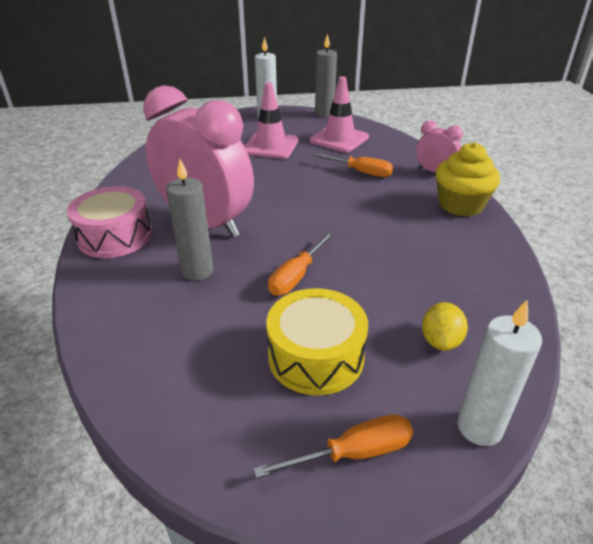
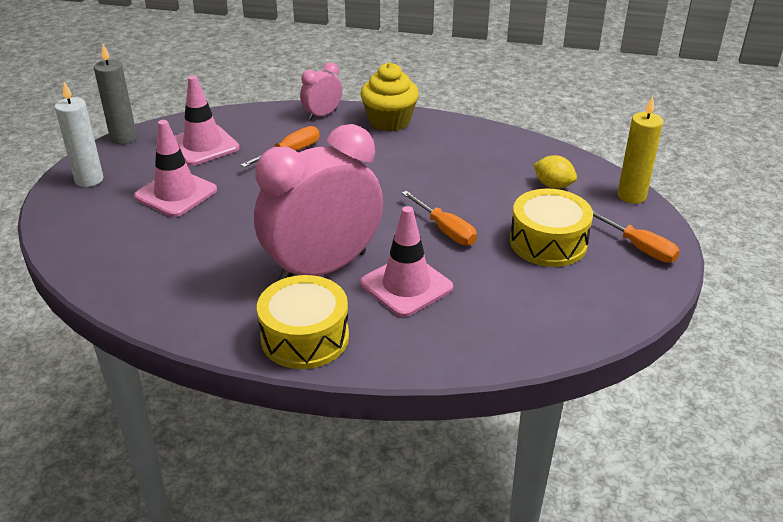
camera: 70 degrees left, 0 degrees up
(115, 236) = (305, 337): pink drum -> yellow drum
(197, 271) = (406, 285): grey candle -> pink traffic cone
(353, 453) = (639, 247): orange screwdriver -> orange screwdriver turned 135 degrees clockwise
(479, 427) = (631, 196): white candle -> yellow candle

